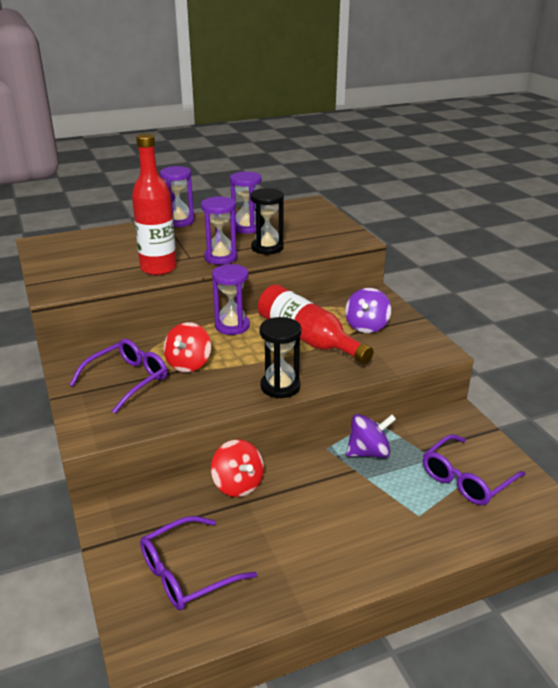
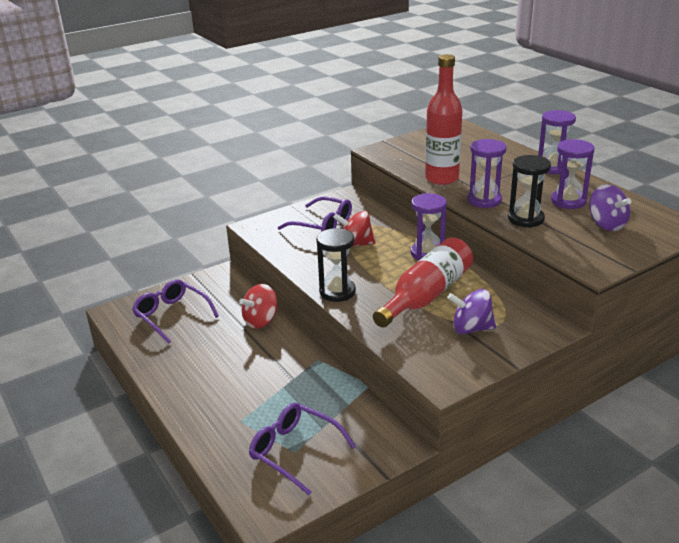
camera: 80 degrees right, 0 degrees up
(368, 452) = (318, 385): purple spinning top -> purple spinning top (606, 224)

